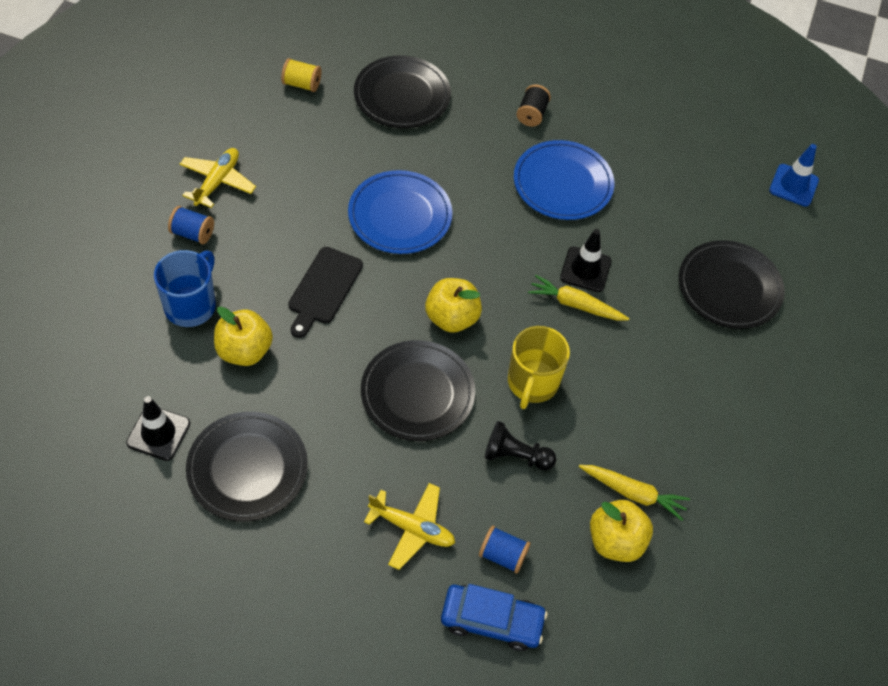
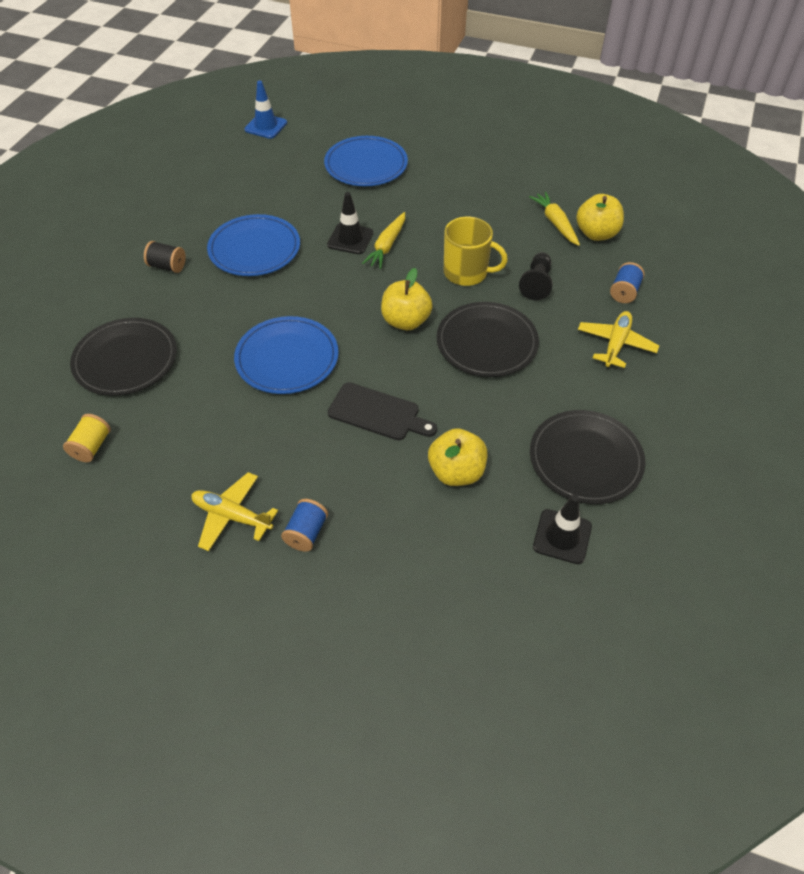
camera: 85 degrees left, 5 degrees down
(191, 305) = (404, 524): blue mug -> none
(492, 621) = (679, 298): blue car -> none
(633, 493) = (555, 223): yellow carrot -> yellow carrot turned 45 degrees counterclockwise
(729, 287) = (366, 165): black plate -> blue plate

